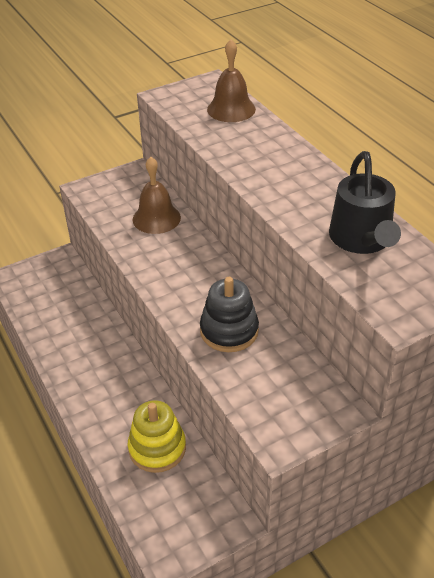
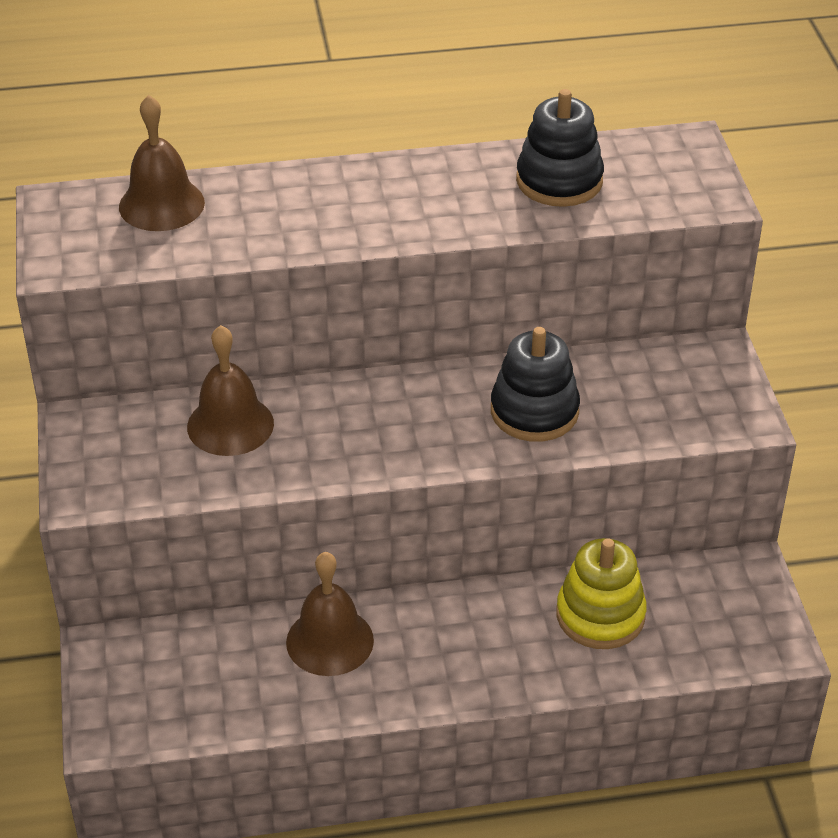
camera: 70 degrees left, 0 degrees up
(93, 334) = (330, 641): none -> brown bell
(362, 239) = (559, 181): black watering can -> black stacking toy

